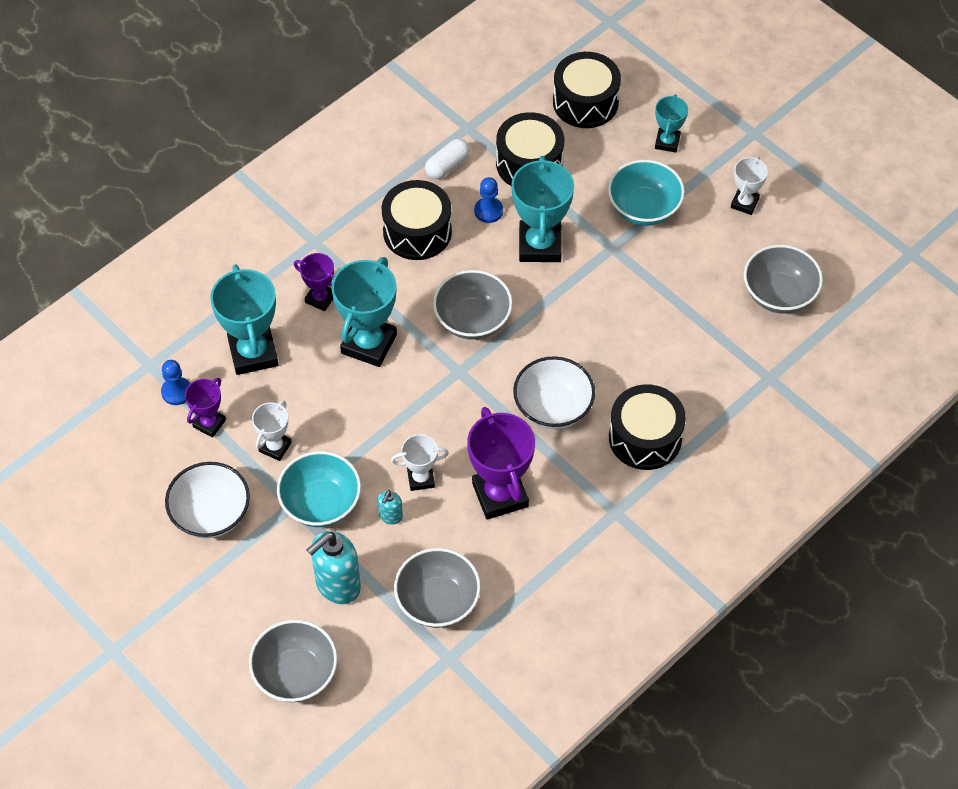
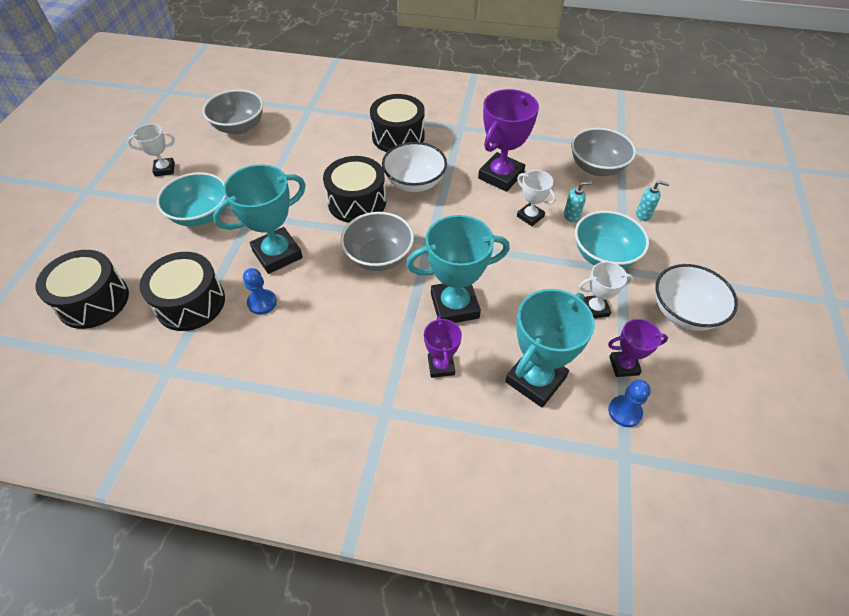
camera: 125 degrees left, 5 degrees down
(295, 674) = (715, 202): grey bowl -> none
(337, 585) = (643, 215): turquoise soap dispenser -> turquoise soap dispenser, size x0.49
(417, 232) = (318, 339): black drum -> black drum (357, 202)
(447, 166) = (226, 359): white capsule -> none
(667, 142) = (120, 231): turquoise trophy -> none

